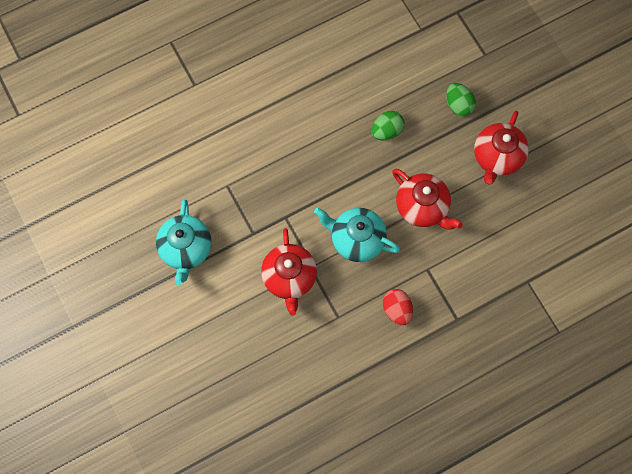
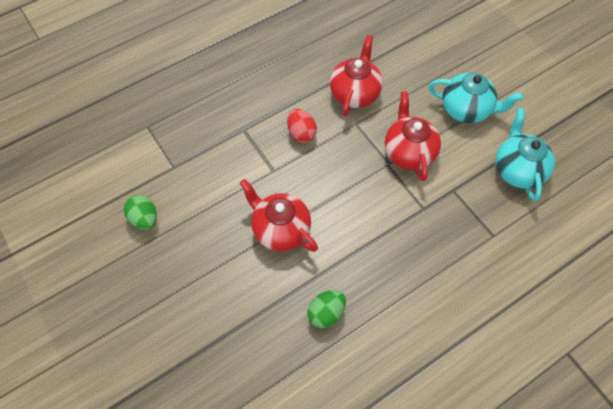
camera: 175 degrees right, 10 degrees down
(356, 239) = (347, 192): turquoise teapot -> turquoise teapot (466, 110)
(458, 105) = (241, 354): green egg -> green egg (144, 219)
(497, 158) = (197, 291): red teapot -> red teapot (355, 93)

